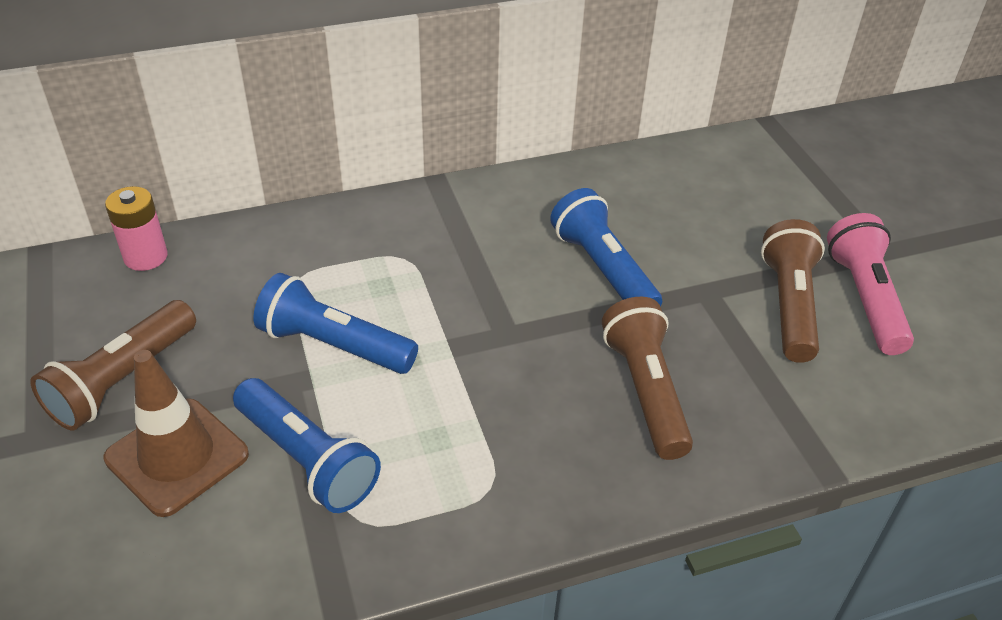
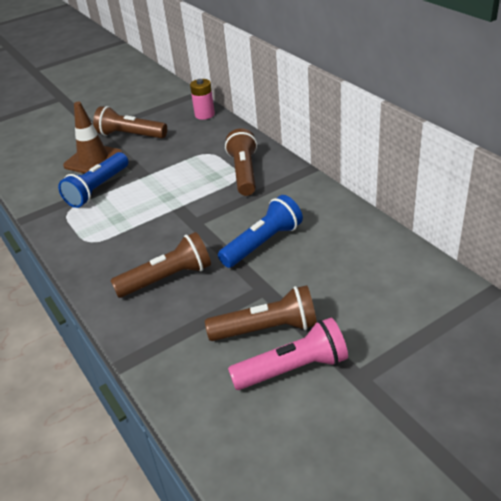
camera: 80 degrees right, 5 degrees down
(334, 345) = (167, 175): blue flashlight -> none
(397, 249) = (244, 173): none -> brown flashlight

